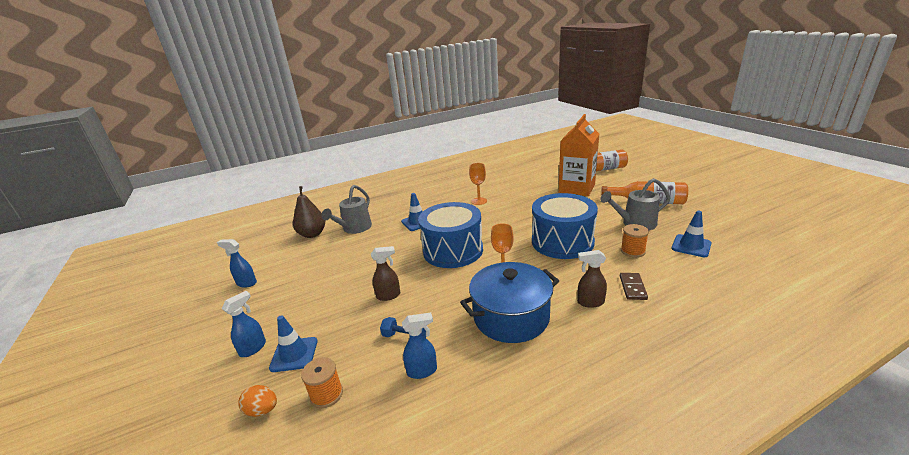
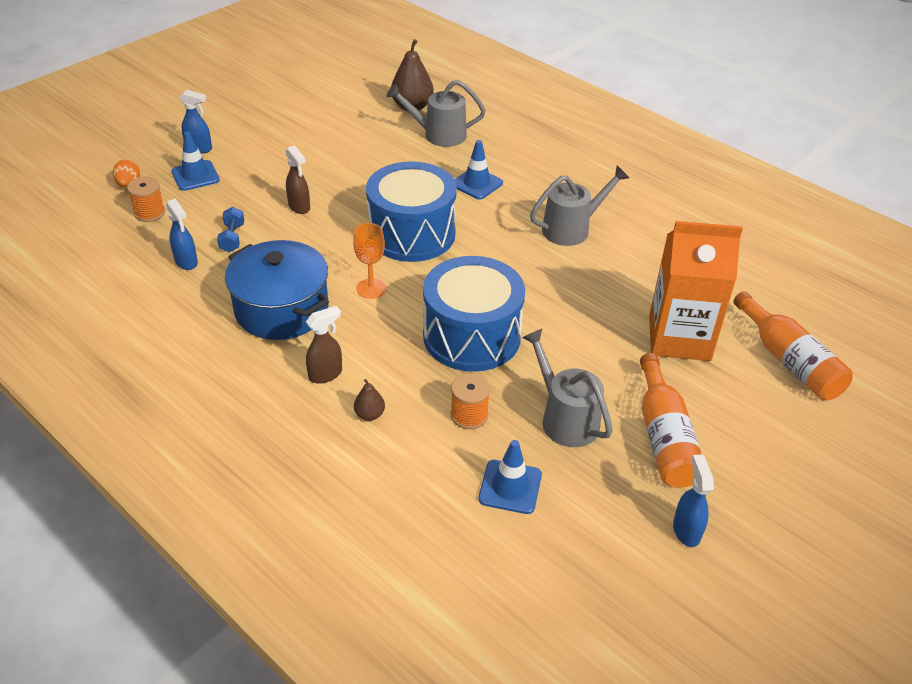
camera: 65 degrees right, 15 degrees up
(246, 283) = (296, 101): blue spray bottle -> blue spray bottle (686, 530)
(479, 201) = (572, 229): orange goblet -> grey watering can
(590, 302) = (326, 374): brown spray bottle -> brown spray bottle turned 75 degrees clockwise
(632, 287) = (369, 414): brown domino -> brown pear

